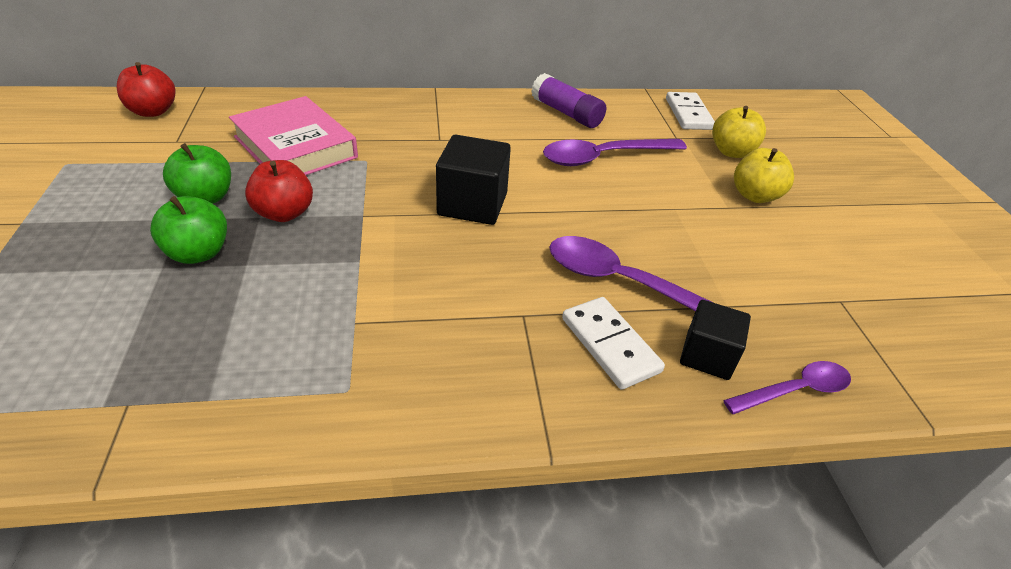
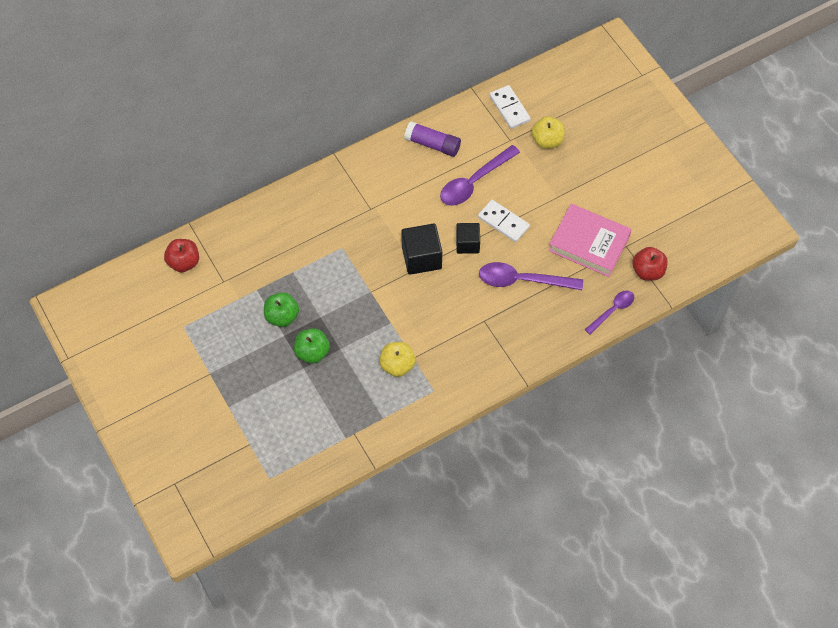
camera: 20 degrees left, 20 degrees up
(284, 213) = (331, 308): red apple -> red apple (648, 271)
(295, 147) = (294, 255): pink book -> pink book (589, 243)
(610, 345) = (529, 320): white domino -> white domino (503, 222)
(707, 356) = (572, 308): black cube -> black cube (467, 244)
(755, 196) = (569, 180): yellow apple -> yellow apple (397, 365)

